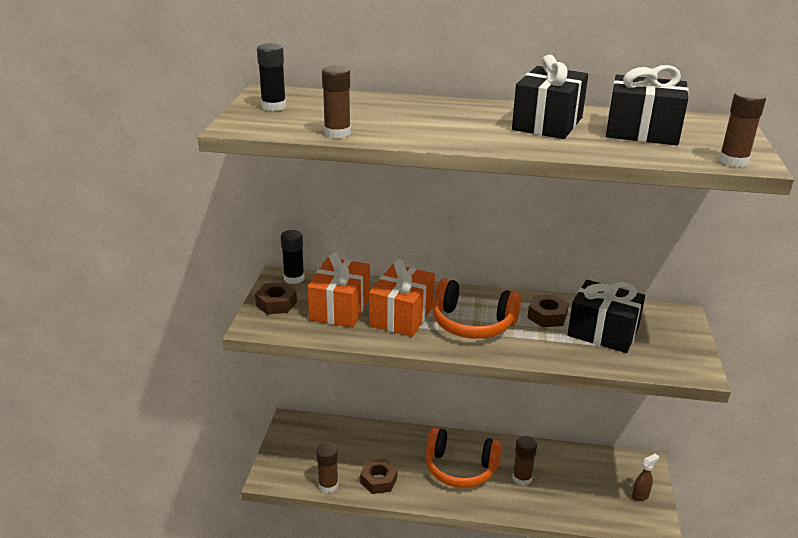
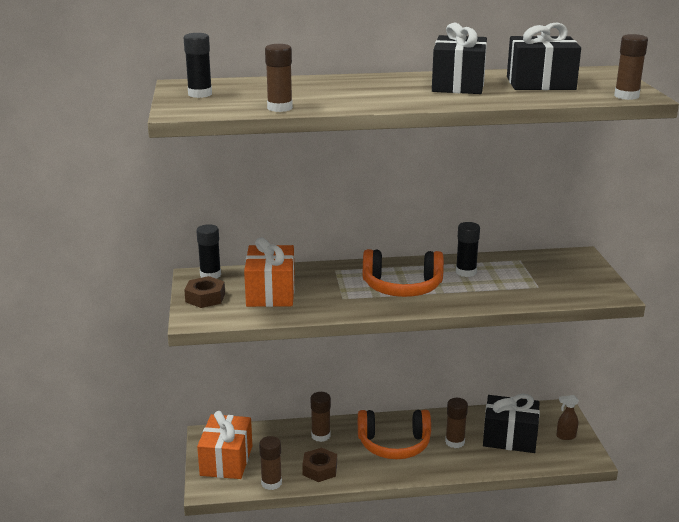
camera: 15 degrees left, 5 degrees down
(393, 443) = (320, 436): none -> brown glue stick
(402, 316) = (333, 291): orange gift -> orange gift (226, 460)
(547, 316) = (466, 272): brown nut -> black glue stick
(603, 332) = (520, 277): black gift -> black gift (509, 438)
(640, 496) = (565, 436): brown spray bottle -> brown spray bottle turned 135 degrees counterclockwise

